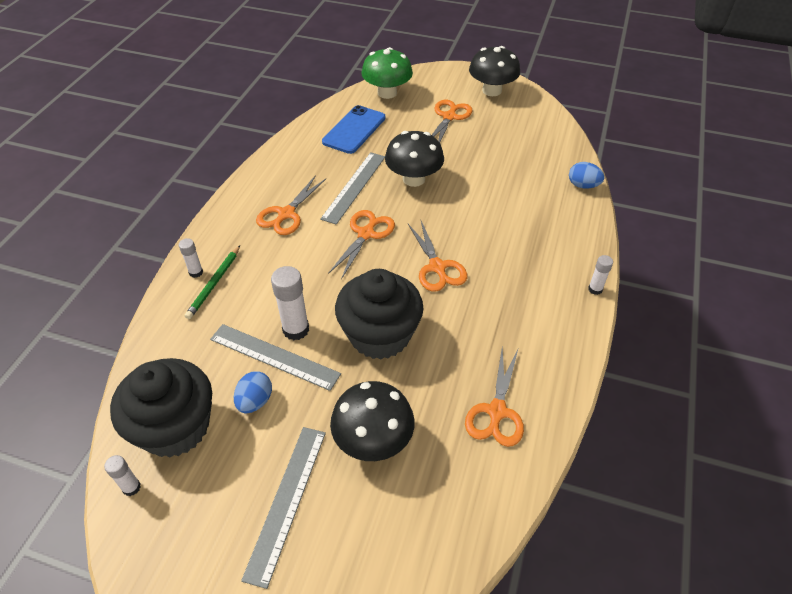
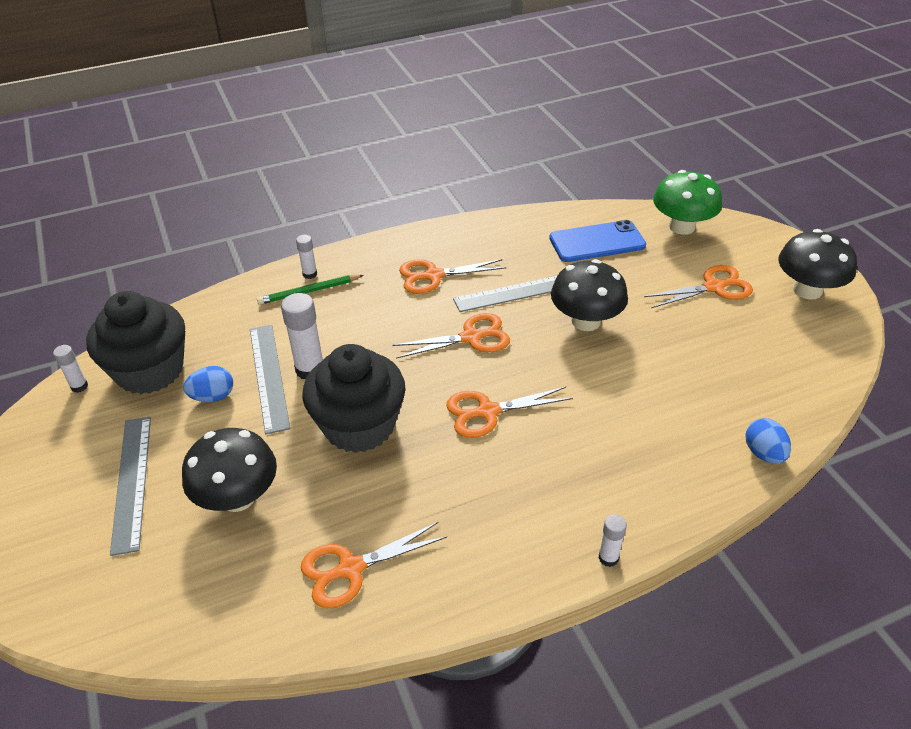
camera: 50 degrees right, 5 degrees down
(286, 501) = (132, 481): grey ruler -> grey ruler turned 75 degrees counterclockwise
(437, 267) = (487, 412): orange scissors -> orange scissors turned 45 degrees clockwise

